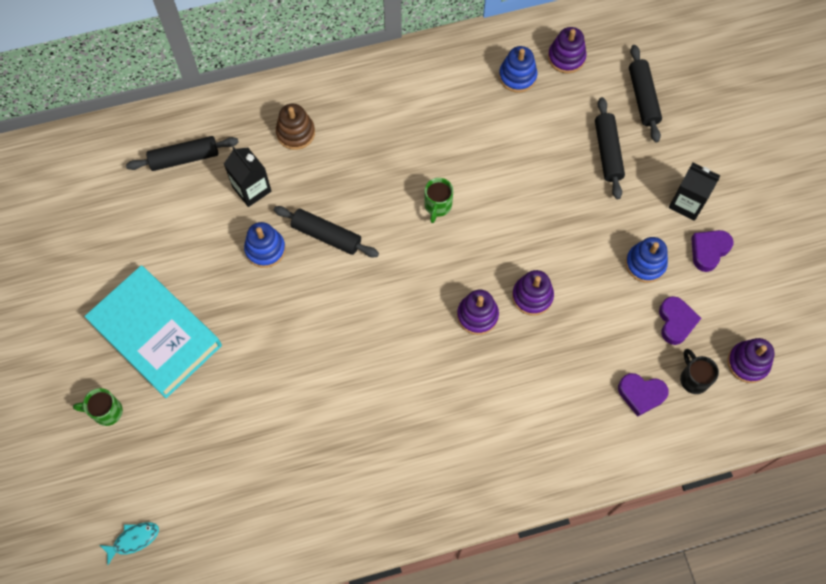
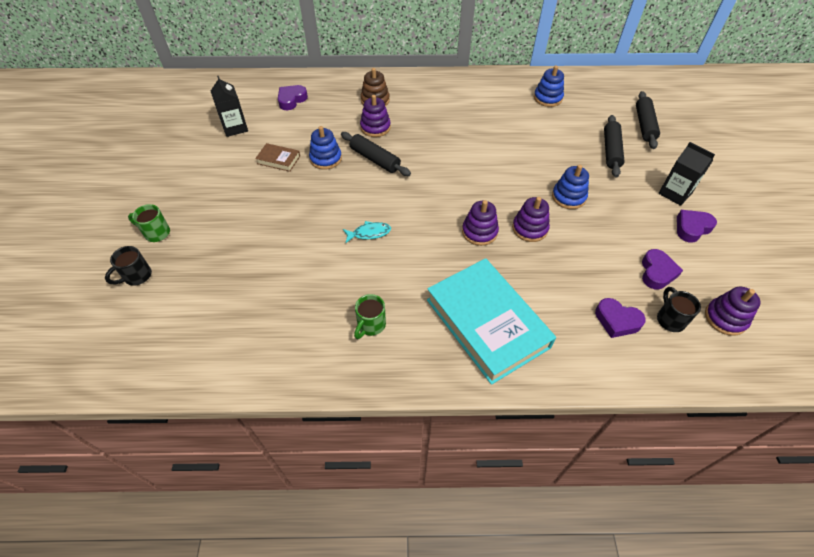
camera: 15 degrees right, 15 degrees down
(112, 474) = (137, 276): none -> black mug
(133, 540) = (126, 329): turquoise fish -> turquoise fish (369, 233)
(156, 334) = (220, 192): turquoise book -> turquoise book (487, 323)
(184, 158) = (291, 100): black rolling pin -> purple heart
(207, 265) = (278, 160): none -> brown book
(251, 189) = (331, 124): black carton -> black carton (235, 127)
(437, 206) = (466, 158): green mug -> green mug (370, 325)
(566, 57) = (587, 94): purple stacking toy -> purple stacking toy (375, 127)
(645, 264) = (633, 226): blue stacking toy -> blue stacking toy (568, 197)

